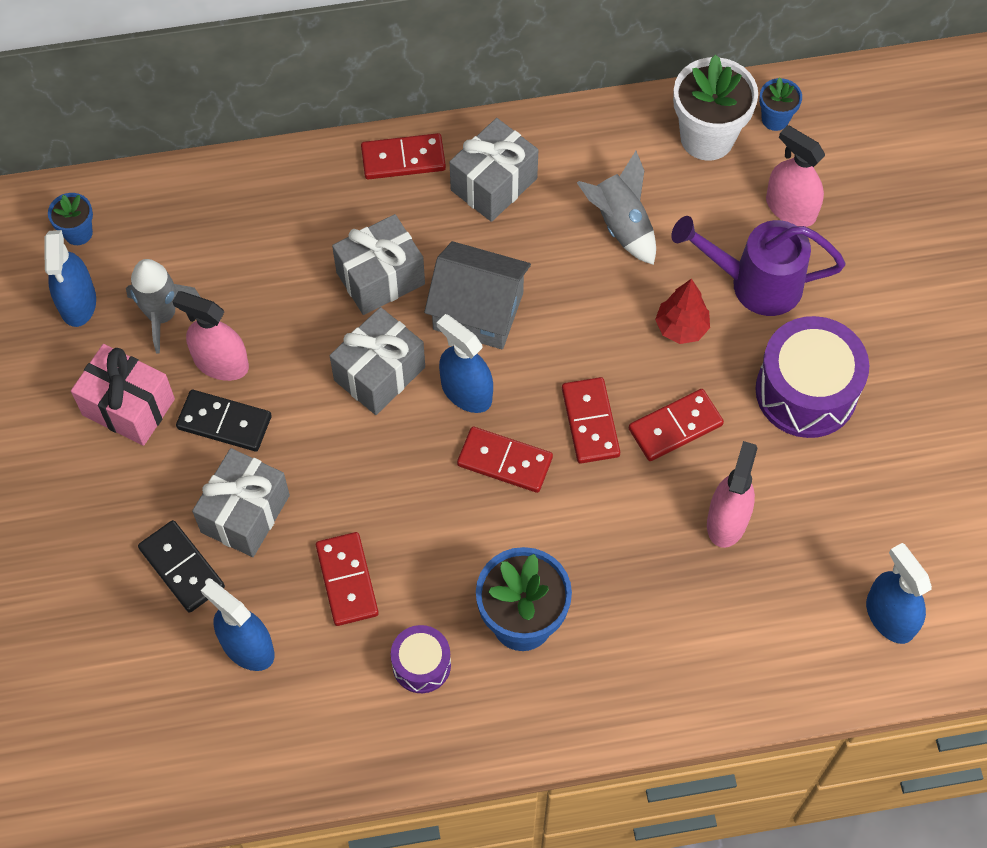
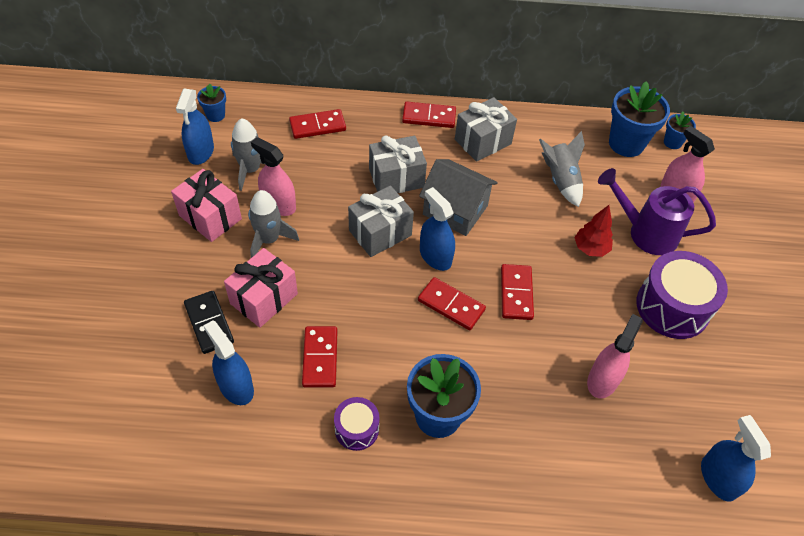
camera: 10 degrees right, 10 degrees down
(224, 422) = (269, 240): black domino -> grey rocket
(245, 514) = (264, 298): grey gift -> pink gift
(675, 427) = (575, 309): red domino -> red domino (317, 126)
(707, 137) = (626, 144): white flower pot -> blue flower pot

